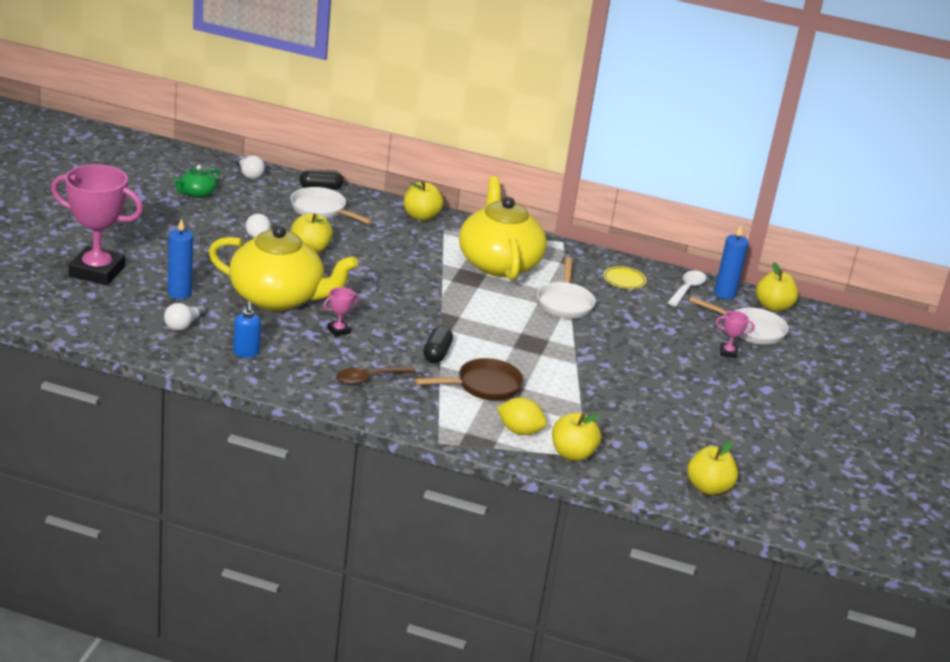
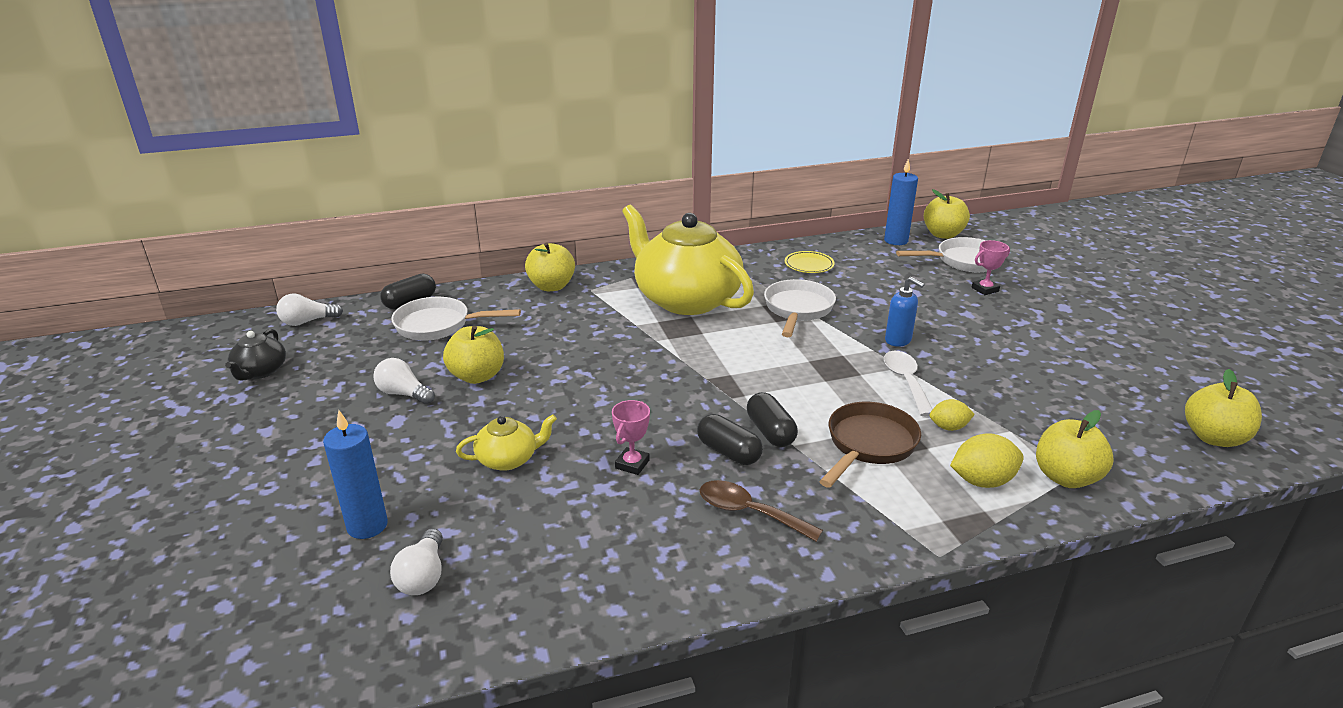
camera: 30 degrees left, 0 degrees up
(97, 271) = (202, 559): pink trophy -> none
(197, 193) = (260, 371): green teapot -> black teapot
(246, 353) = (558, 569): blue soap dispenser -> blue soap dispenser (898, 340)
(249, 174) = (307, 321): white light bulb -> white light bulb turned 135 degrees clockwise
(278, 298) = (508, 459): yellow teapot -> yellow teapot, size x0.43
(369, 379) = (749, 512): brown spoon -> brown spoon turned 90 degrees clockwise
(398, 351) = (728, 452): none -> black capsule
(547, 402) = (948, 427): none -> yellow lemon
(564, 303) = (797, 310): white pan -> white pan turned 135 degrees counterclockwise
(687, 289) = (865, 249): white spoon -> white spoon (906, 381)

